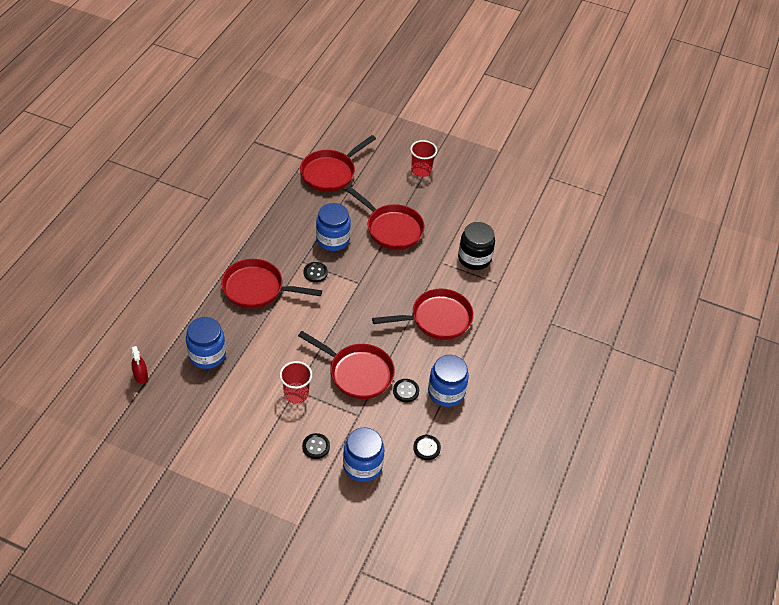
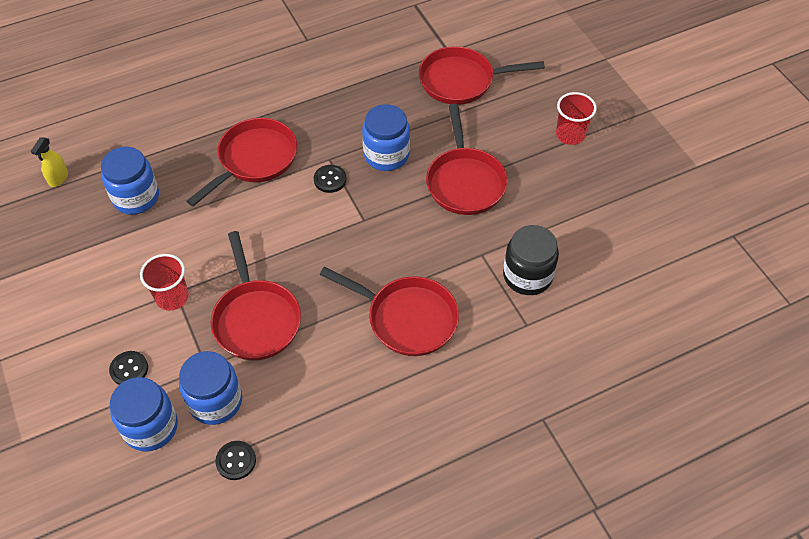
camera: 45 degrees right, 5 degrees up
(141, 376) = (58, 178): red spray bottle -> yellow spray bottle
(257, 288) = (254, 159): red pan -> red pan turned 75 degrees clockwise
(406, 391) = (284, 377): black button -> none
(446, 392) = (326, 412): blue jar -> blue jar (215, 401)

